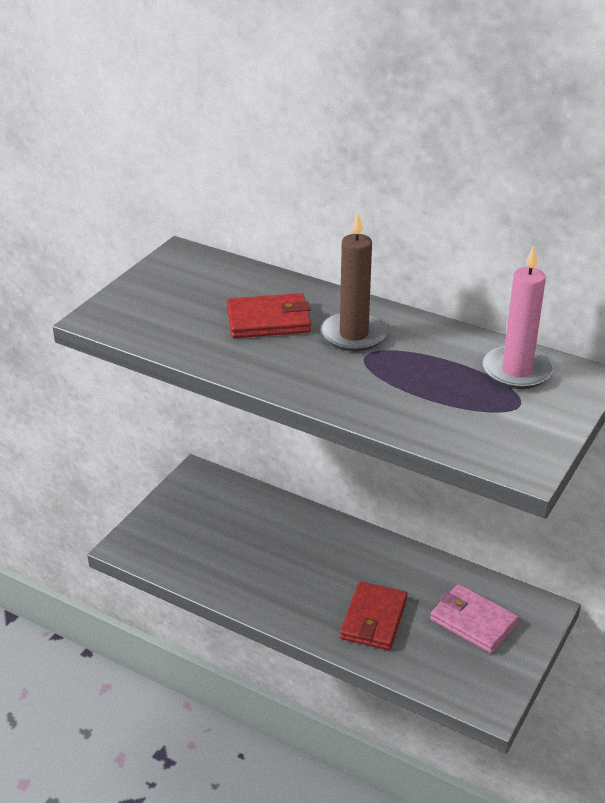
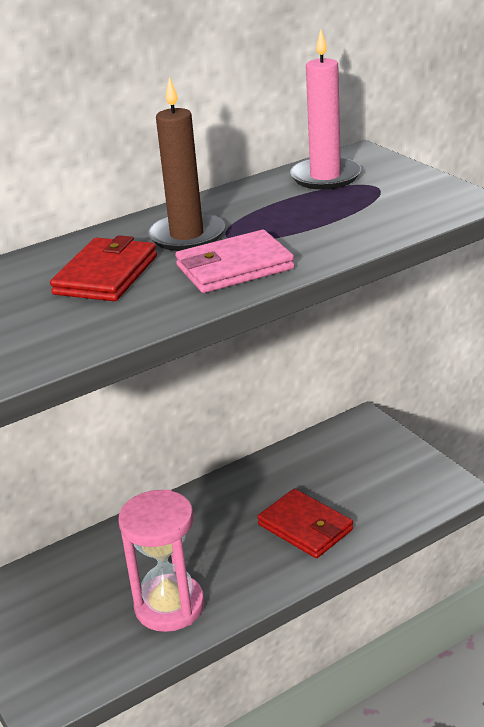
camera: 60 degrees left, 5 degrees down
(242, 573) = (169, 606): none -> pink hourglass
(473, 621) = (350, 465): pink wallet -> pink wallet (234, 267)

